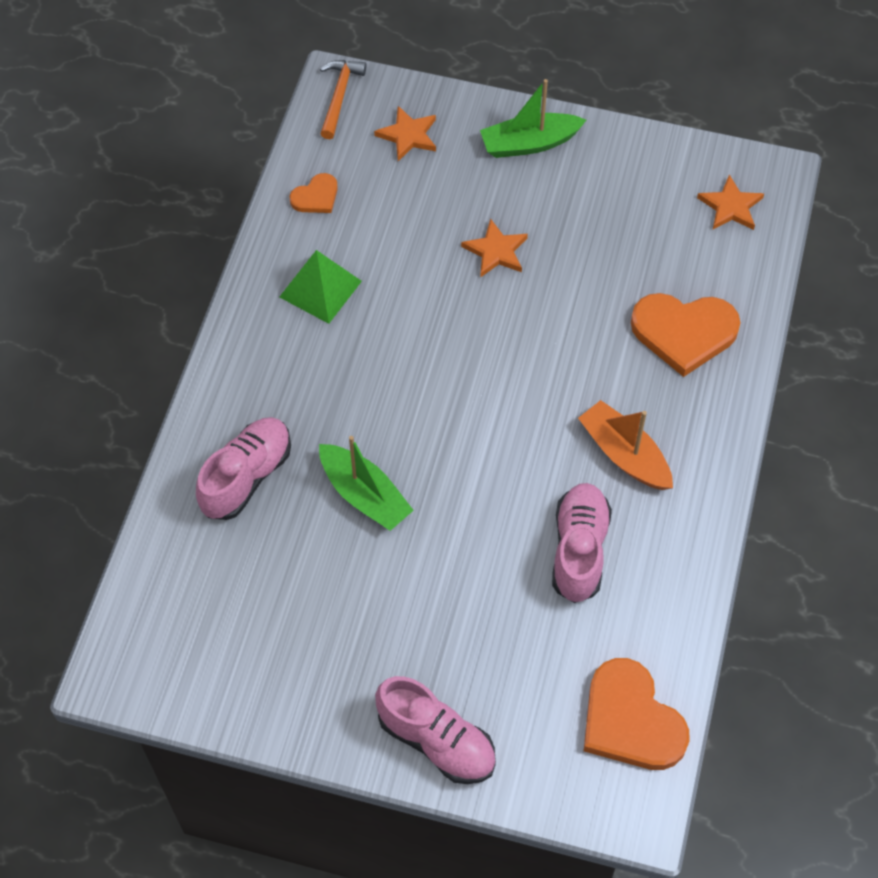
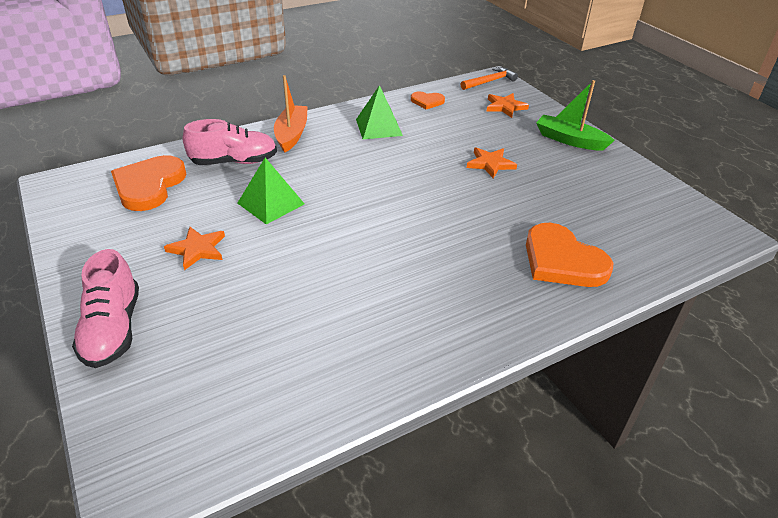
camera: 45 degrees right, 20 degrees down
(364, 495) = (271, 203): green boat -> green pyramid
(579, 550) = (339, 309): pink shoe -> none
(624, 454) = (438, 287): orange boat -> orange boat (292, 134)
(631, 720) = (223, 426): orange heart -> orange heart (149, 185)
(730, 206) = (674, 228): orange star -> orange star (197, 249)

